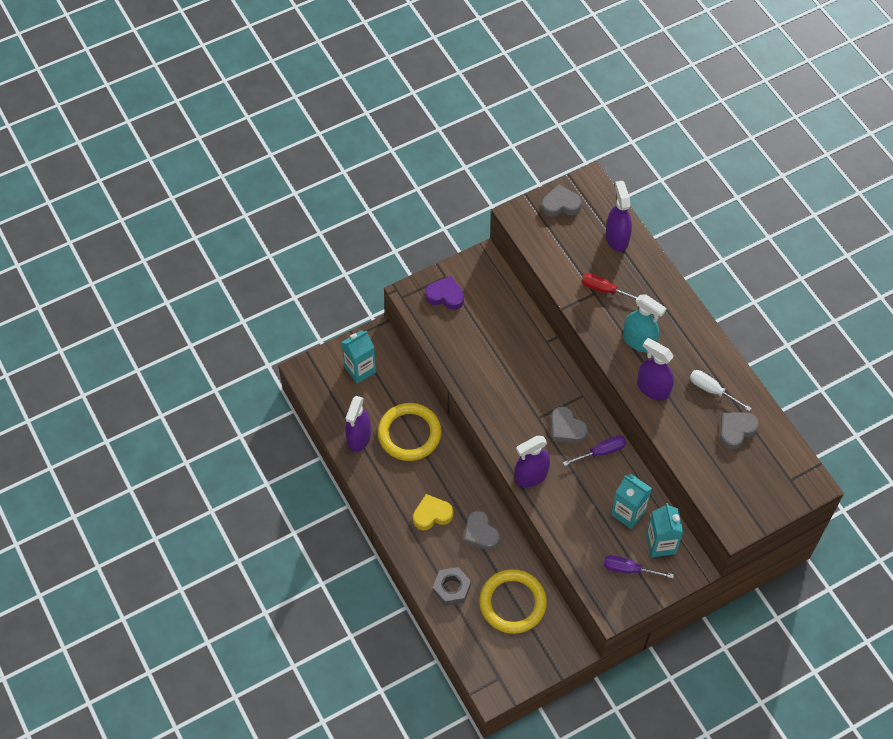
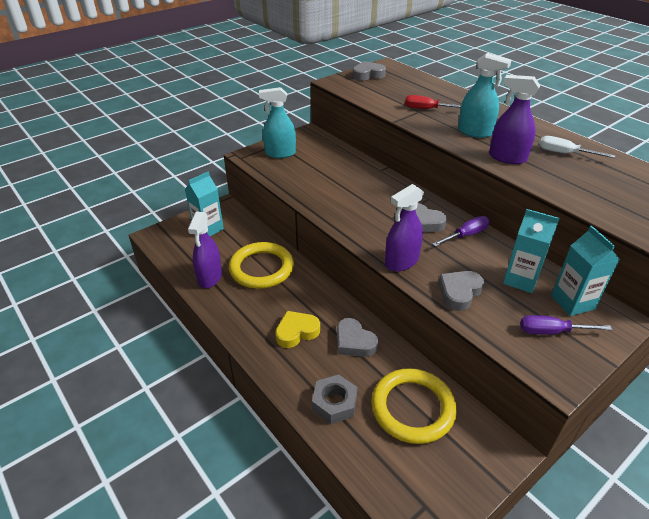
camera: 10 degrees left, 20 degrees down
(445, 296) = (280, 153): purple heart -> turquoise spray bottle
(617, 238) = (422, 85): purple spray bottle -> none
(736, 430) = (610, 176): grey heart -> grey heart (459, 292)

